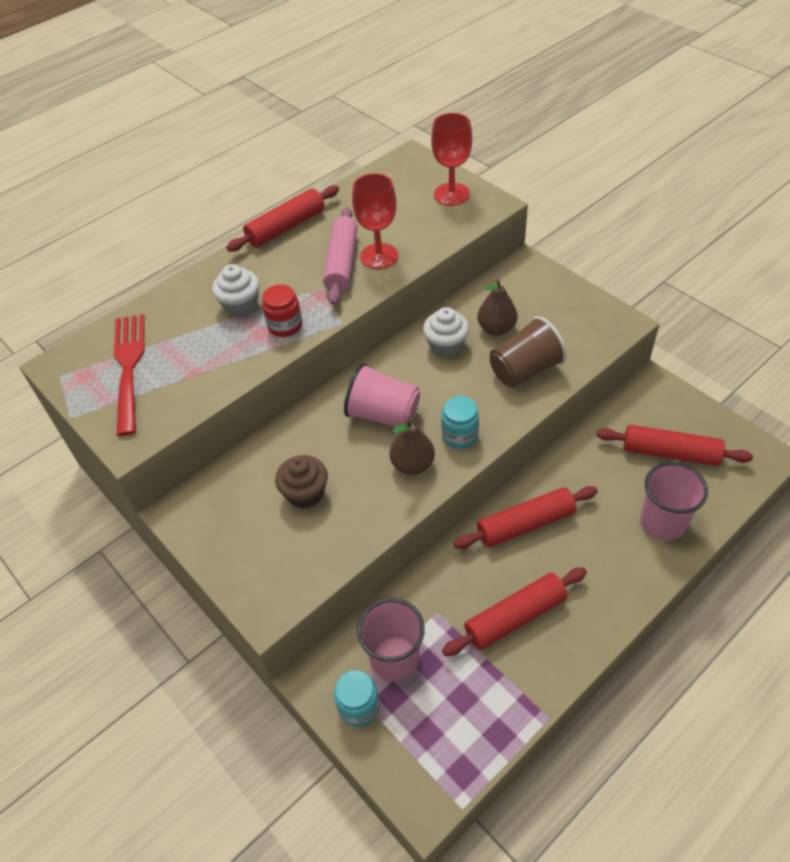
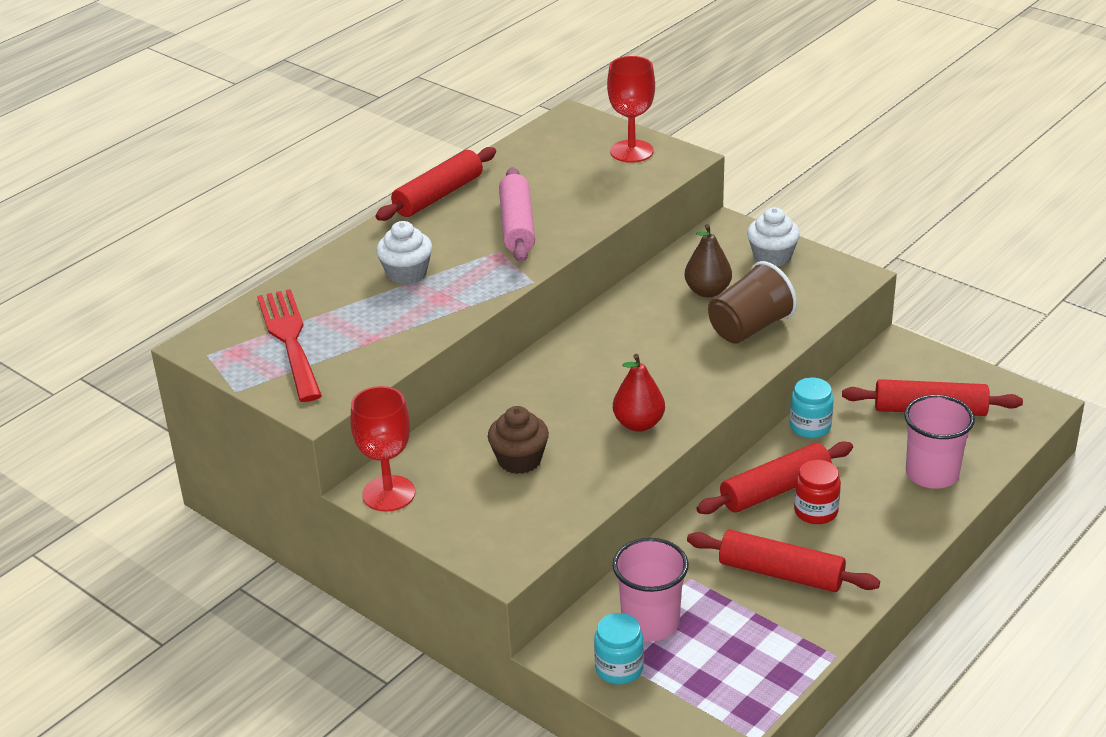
camera: 10 degrees left, 15 degrees down
(285, 326) = (466, 289): red jar -> red jar (816, 511)
(379, 256) = (560, 216): red goblet -> red goblet (388, 493)
(383, 414) = (592, 381): pink cup -> none
(412, 465) = (639, 424): brown pear -> red pear
(446, 345) = (651, 311): white cupcake -> white cupcake (772, 257)
(460, 435) = (687, 393): turquoise jar -> turquoise jar (810, 427)
(515, 617) = (780, 573): red rolling pin -> red rolling pin turned 60 degrees clockwise

